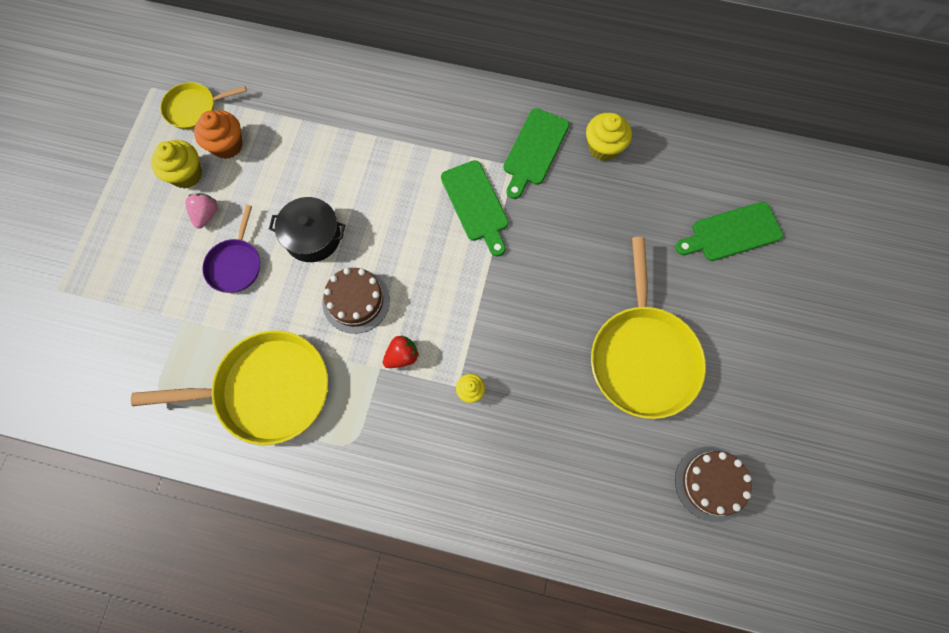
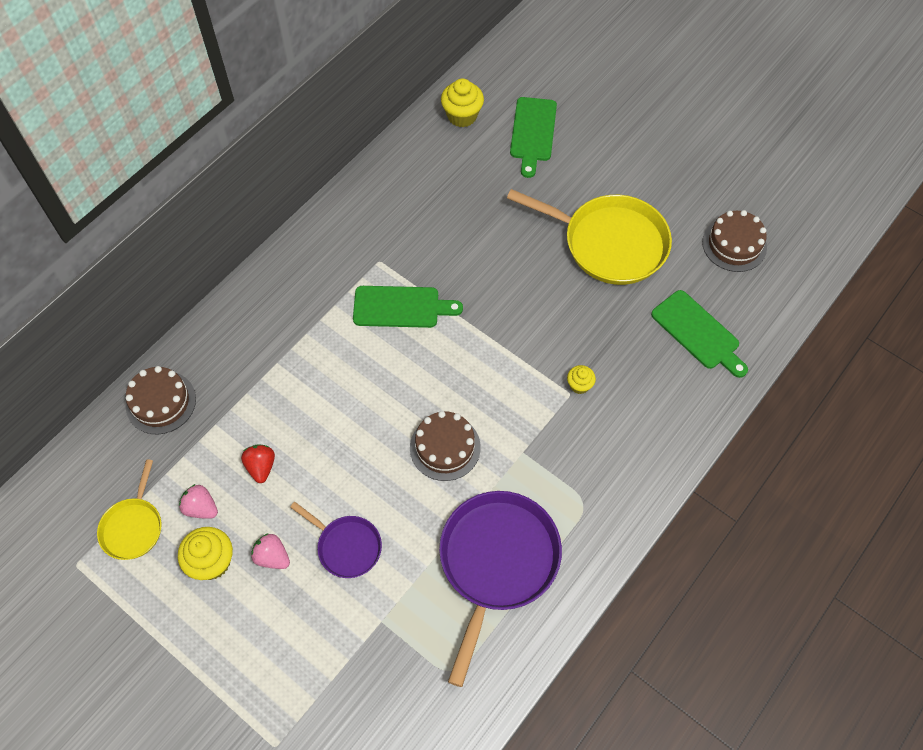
camera: 65 degrees left, 10 degrees down
(227, 145) = (201, 508): orange cupcake -> pink strawberry
(267, 390) = (497, 562): yellow pan -> purple pan
(303, 73) = (161, 402): none -> brown cake
(313, 237) = (356, 461): black pot -> none
(402, 356) = (520, 428): red strawberry -> red strawberry (261, 467)
(534, 150) = (373, 238): green cutting board -> green cutting board (698, 332)
(603, 147) = (402, 185): yellow cupcake -> yellow cupcake (462, 116)

